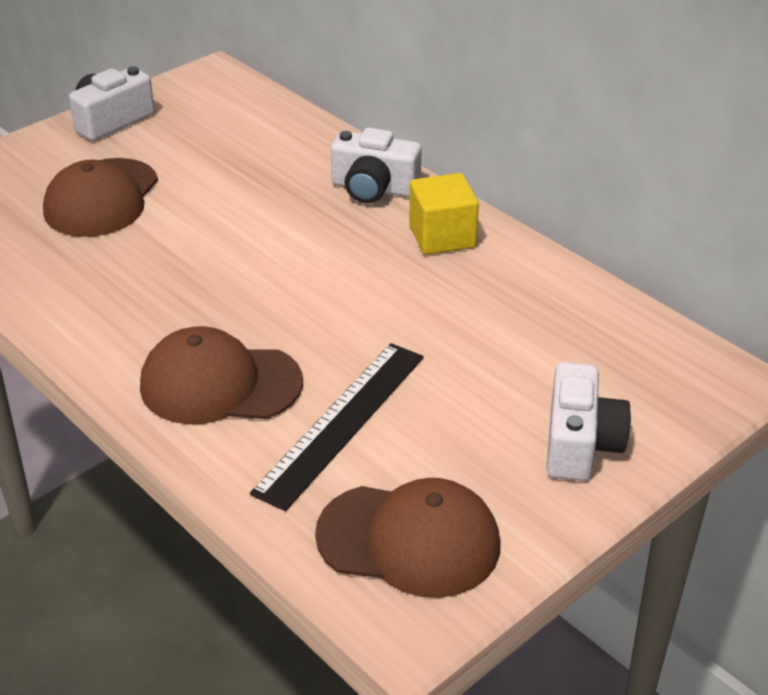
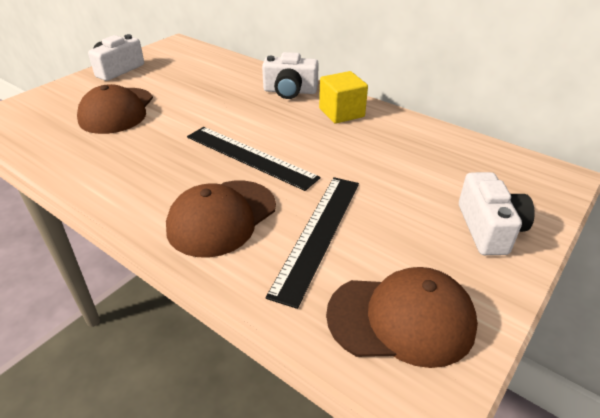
camera: 10 degrees left, 0 degrees up
(220, 384) = (222, 217): brown cap -> brown cap turned 45 degrees counterclockwise
(280, 297) = (249, 157): none -> black ruler

